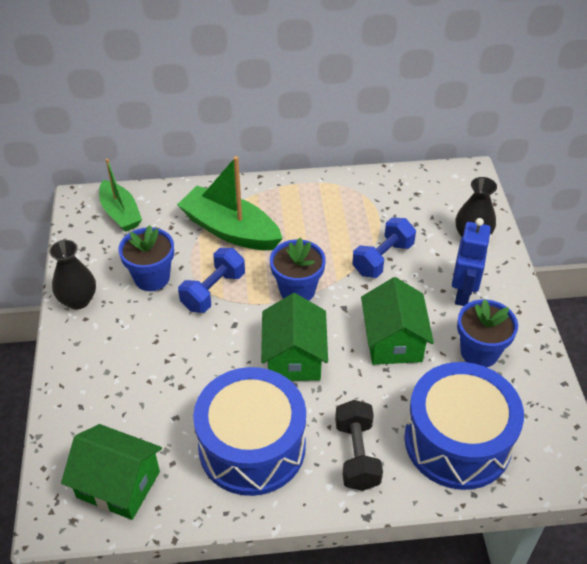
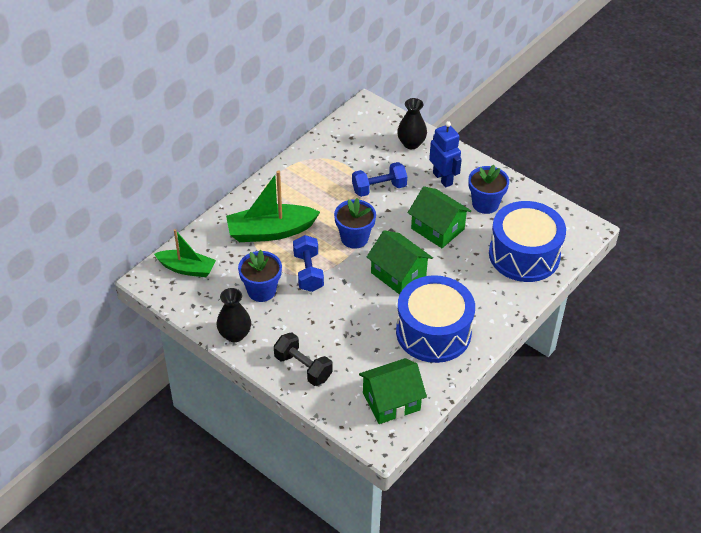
camera: 45 degrees left, 0 degrees up
(356, 455) = (487, 297): black dumbbell -> black dumbbell (303, 368)
(383, 259) = (379, 188): blue dumbbell -> blue dumbbell turned 75 degrees clockwise

